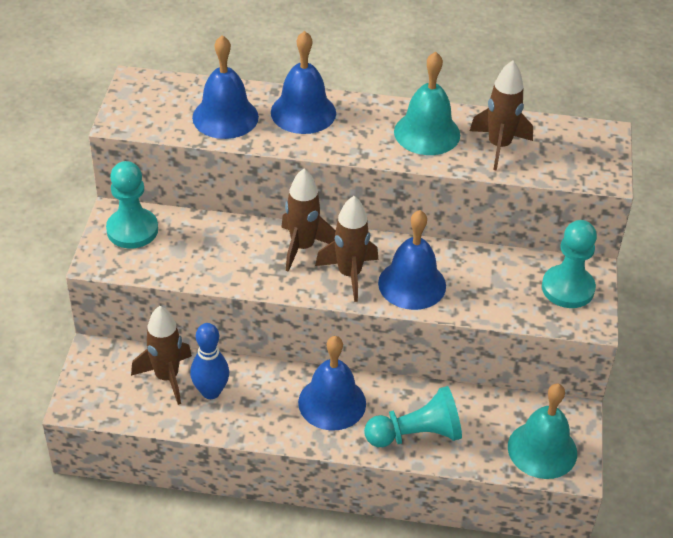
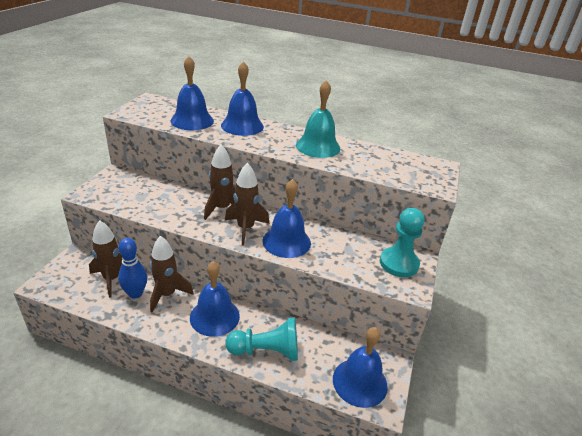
camera: 10 degrees right, 10 degrees down
(132, 230) = (119, 182): turquoise pawn -> none
(499, 146) = (364, 160): brown rocket -> brown rocket (167, 294)
(542, 449) = (360, 382): turquoise bell -> blue bell

